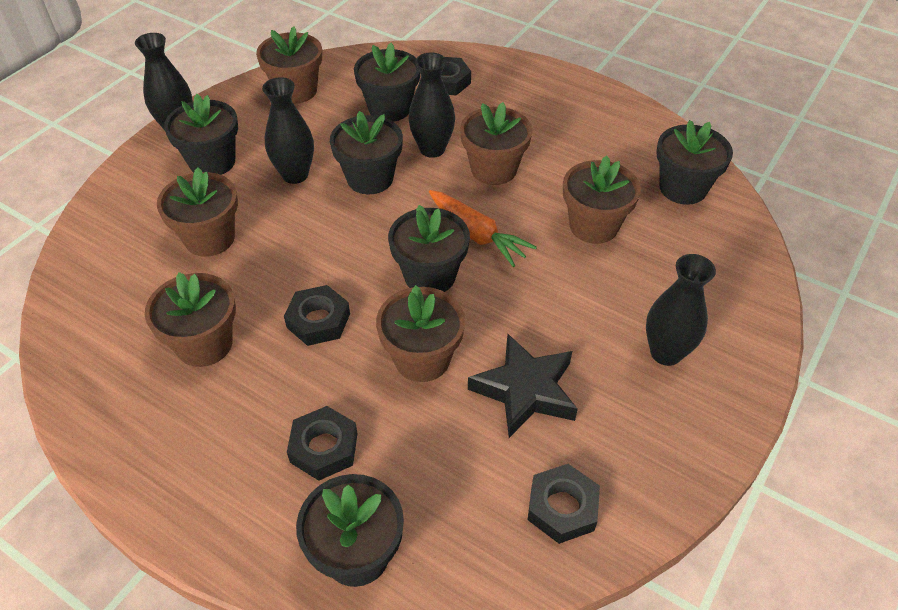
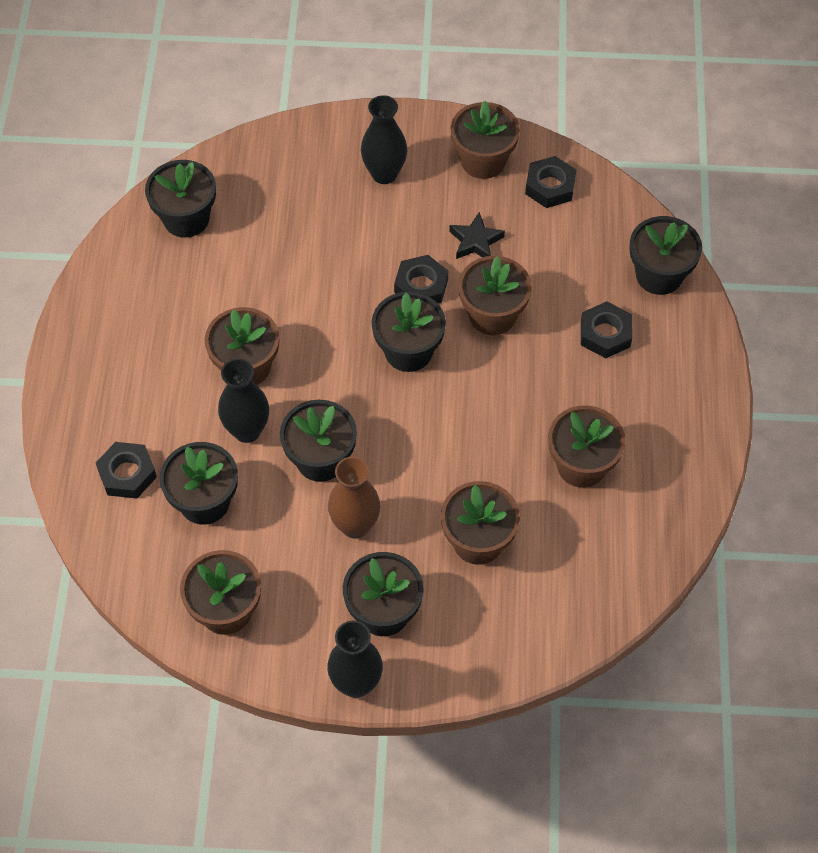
camera: 120 degrees left, 10 degrees up
(295, 175) = (355, 525): black vase -> brown vase
(318, 320) = (505, 402): black nut -> black nut (421, 286)
(476, 235) = (340, 341): orange carrot -> none
(525, 390) = (475, 241): black star -> black star, size x0.63
(593, 226) = (275, 264): brown flower pot -> brown flower pot (483, 161)

